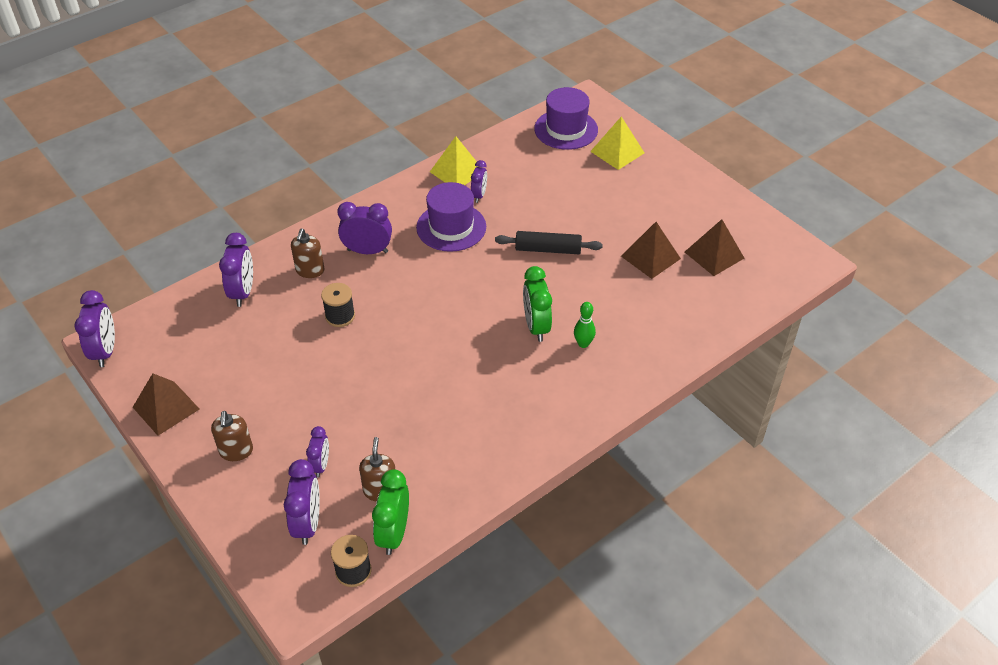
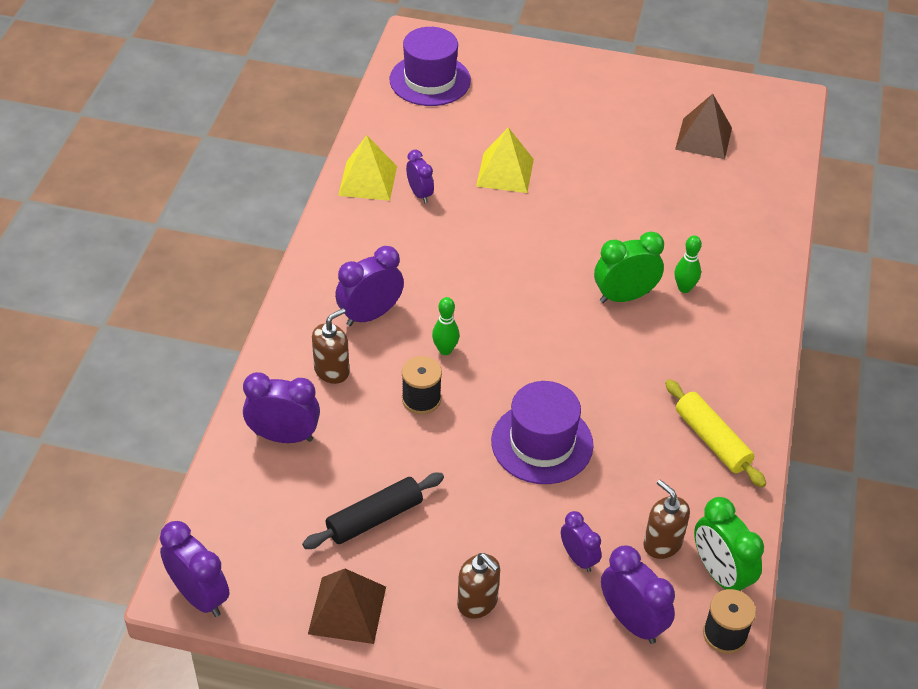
camera: 40 degrees left, 0 degrees up
(243, 292) = (284, 436): purple clock -> purple clock turned 45 degrees counterclockwise
(310, 271) = (332, 371): brown soap dispenser -> brown soap dispenser turned 105 degrees counterclockwise
(387, 296) = (445, 350): none -> green bowling pin
(451, 227) = (429, 242): purple hat -> purple hat (542, 443)
(487, 449) = (712, 440): none -> yellow rolling pin
(536, 326) = (624, 296): green clock -> green clock turned 120 degrees clockwise
(548, 249) = (550, 214): black rolling pin -> black rolling pin (374, 518)
(617, 152) = (506, 80): yellow pyramid -> yellow pyramid (505, 172)
(650, 257) = (651, 170): brown pyramid -> none

